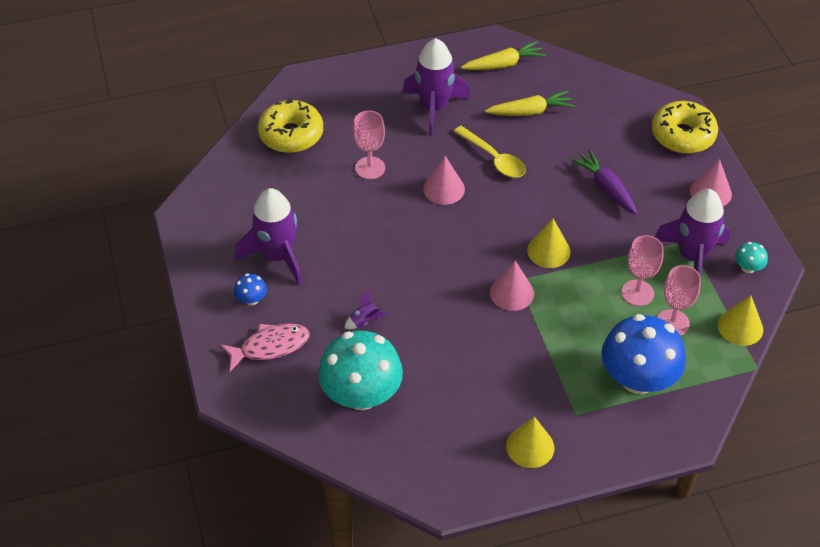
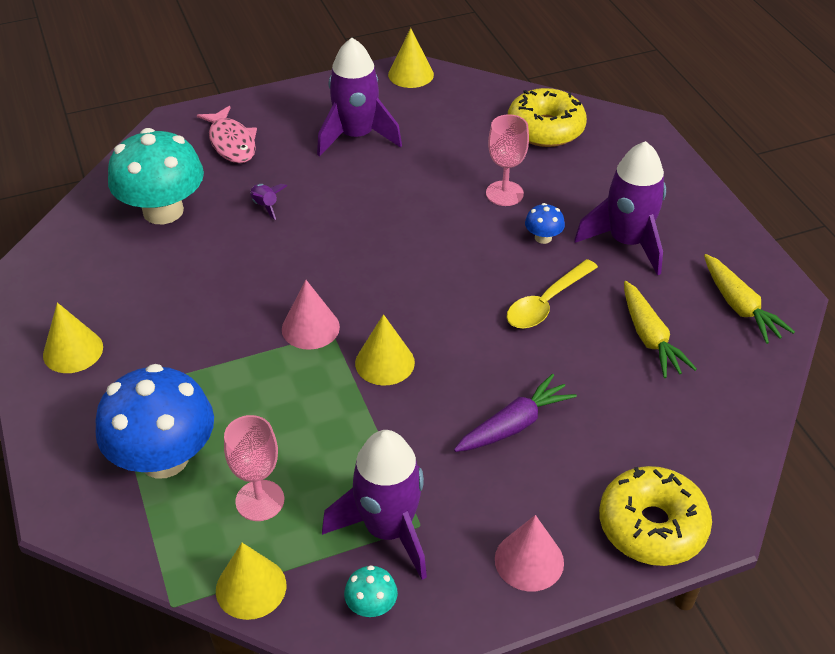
camera: 85 degrees right, 5 degrees down
(192, 214) = (411, 74): none -> yellow cone
(251, 299) = (295, 124): blue mushroom -> blue mushroom (543, 237)
(444, 189) = (481, 258): pink cone -> none
(637, 293) = (314, 460): pink goblet -> none

